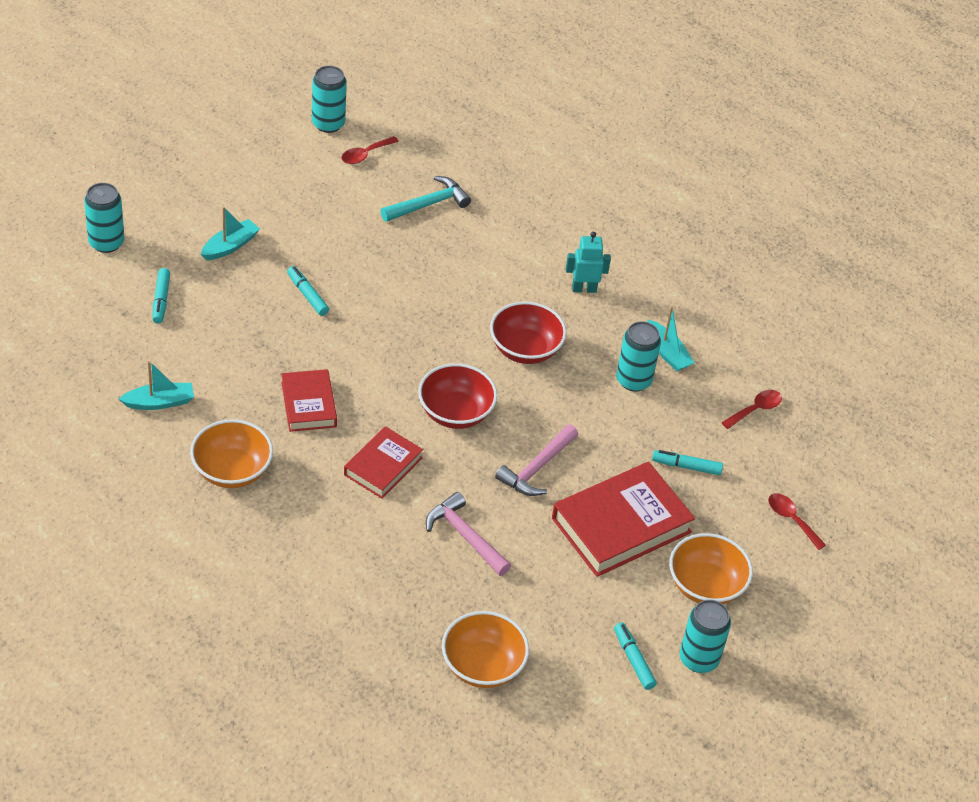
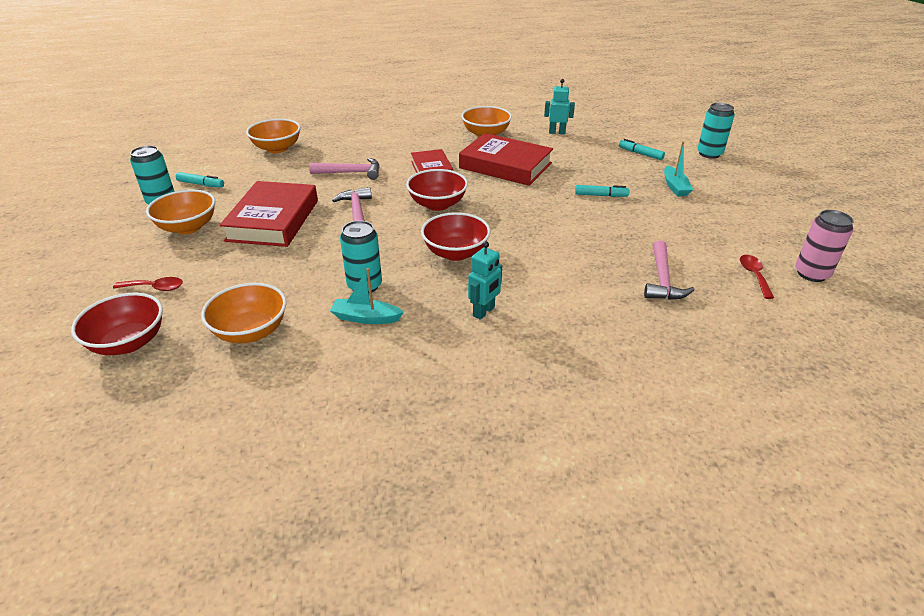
camera: 135 degrees right, 10 degrees down
(159, 402) = (557, 132): turquoise boat -> turquoise robot
(308, 404) = (505, 165): red book -> red book, size x1.69
(328, 124) = (811, 274): turquoise can -> pink can
(428, 204) = (662, 280): turquoise hammer -> pink hammer
(686, 466) = (266, 267): turquoise marker -> none
(755, 409) = (251, 331): red spoon -> orange bowl
(847, 472) = (128, 342): none -> red bowl

